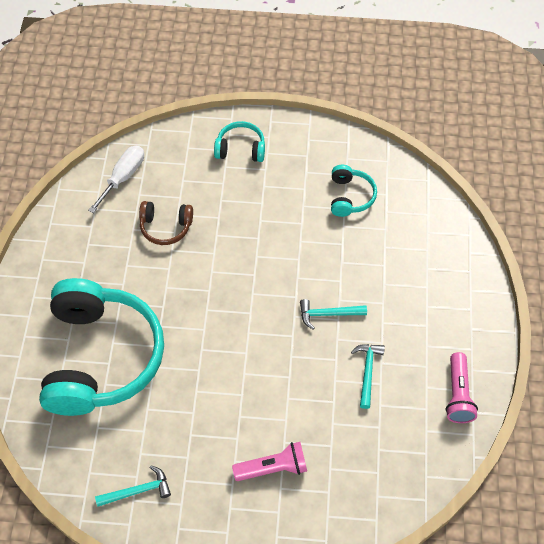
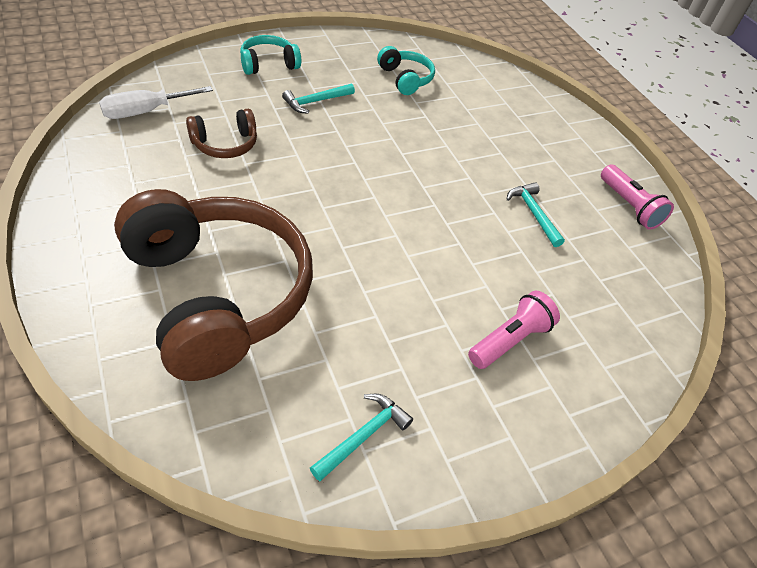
camera: 35 degrees left, 10 degrees down
(101, 357) = (218, 294): turquoise headphones -> brown headphones
(123, 177) = (145, 112): white screwdriver -> white screwdriver turned 120 degrees counterclockwise
(328, 314) = (456, 175): turquoise hammer -> turquoise hammer (316, 102)

